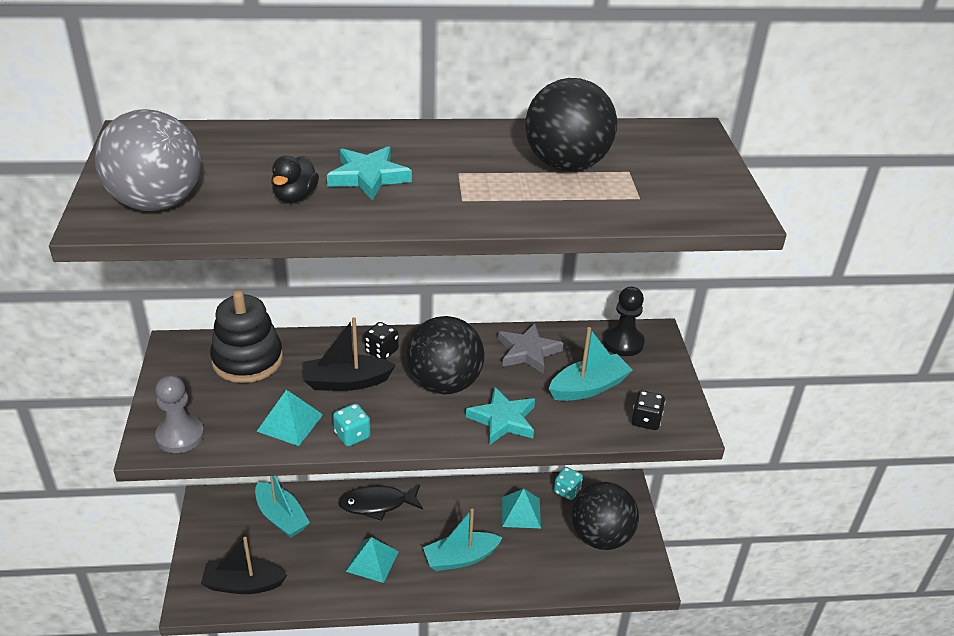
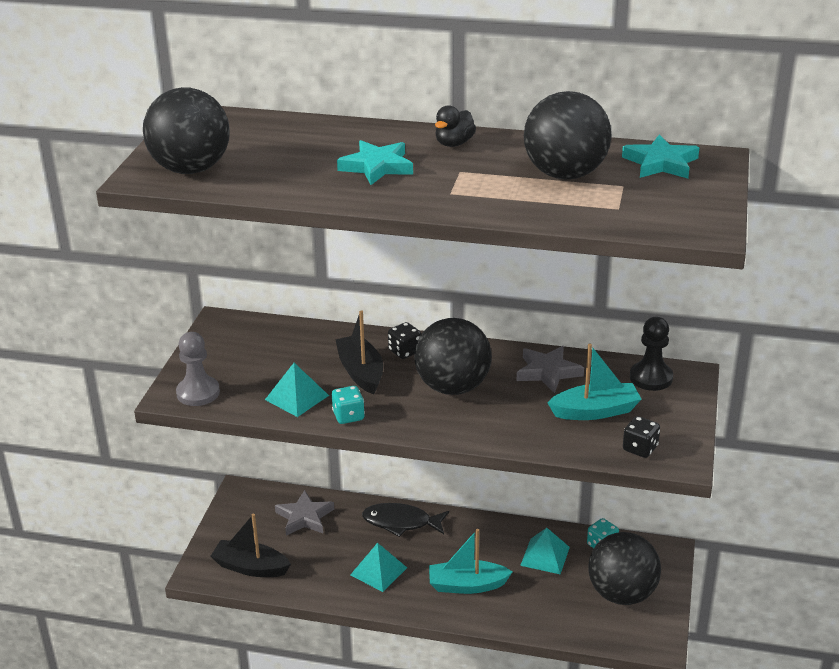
camera: 20 degrees right, 5 degrees down
(156, 203) = (191, 169): grey ball -> black ball
(247, 360) = (279, 341): black stacking toy -> none
(281, 517) = (304, 517): turquoise boat -> grey star
(295, 197) = (306, 176): black duck -> black duck (454, 143)
(346, 382) = (361, 372): black boat -> black boat turned 60 degrees clockwise
(503, 420) = (496, 426): turquoise star -> turquoise star (661, 163)

